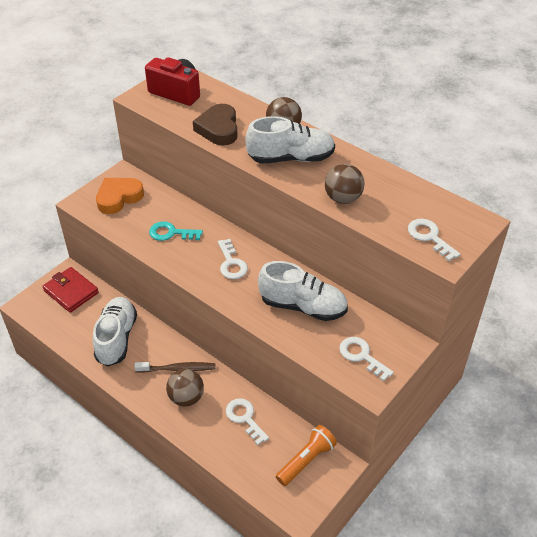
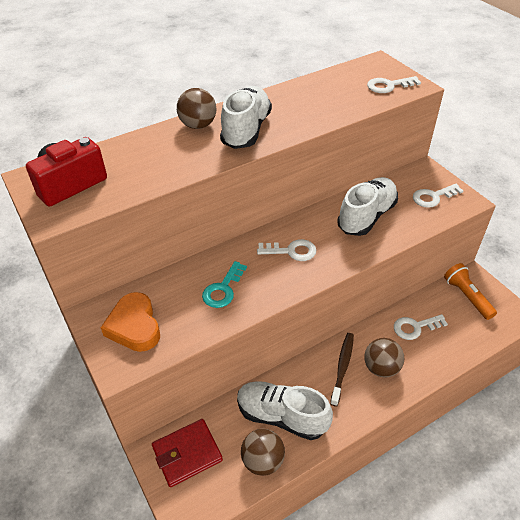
camera: 70 degrees left, 0 degrees up
(218, 129) = (165, 166): brown heart -> none
(343, 198) = (321, 115): brown ball -> brown ball (262, 461)

